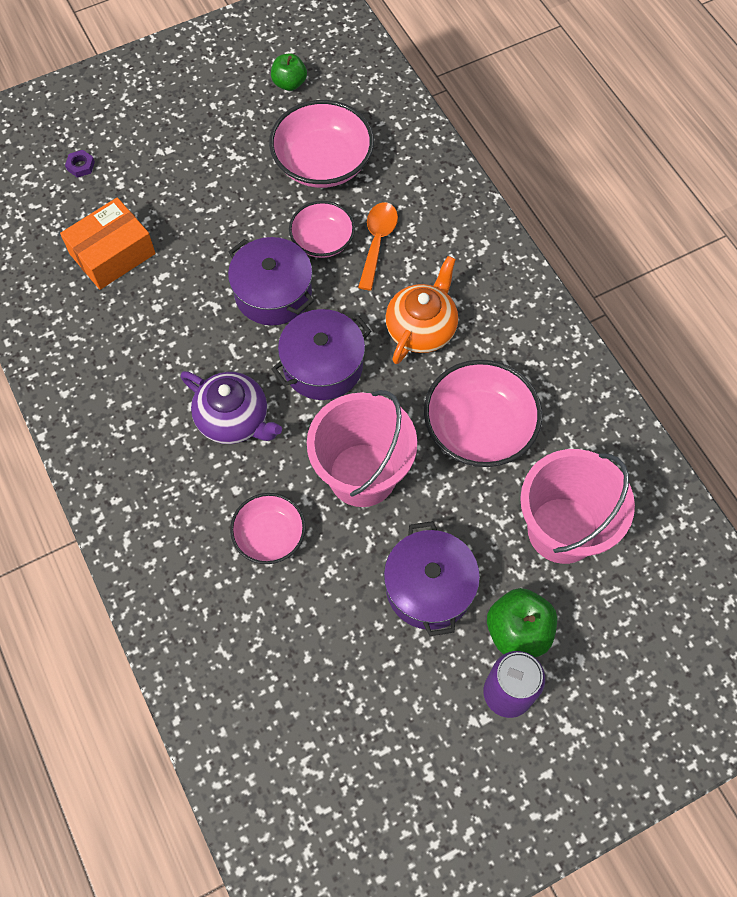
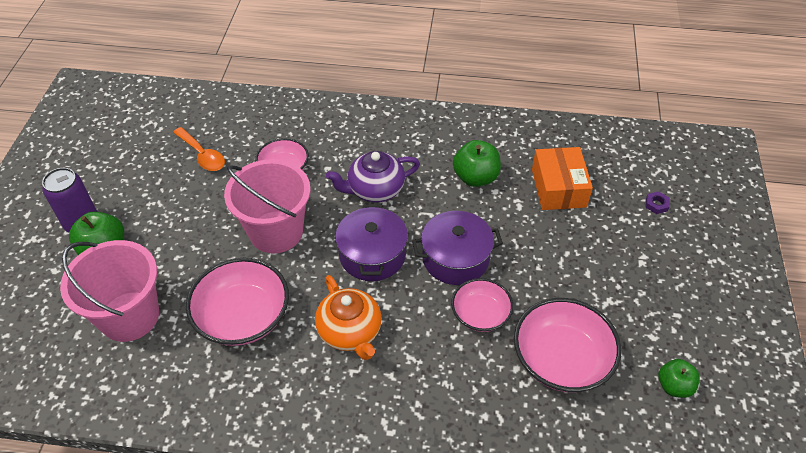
camera: 125 degrees right, 15 degrees down
(148, 334) = (475, 177): none -> green apple
(377, 242) = (451, 350): orange spoon -> orange spoon (202, 155)
(429, 587) = (175, 223): purple pot -> none

